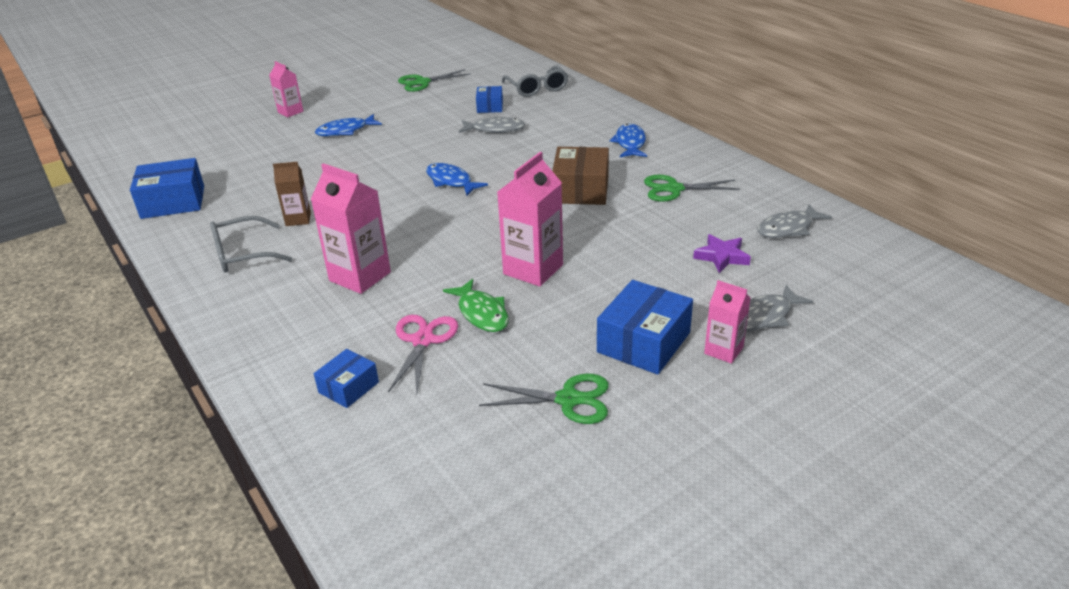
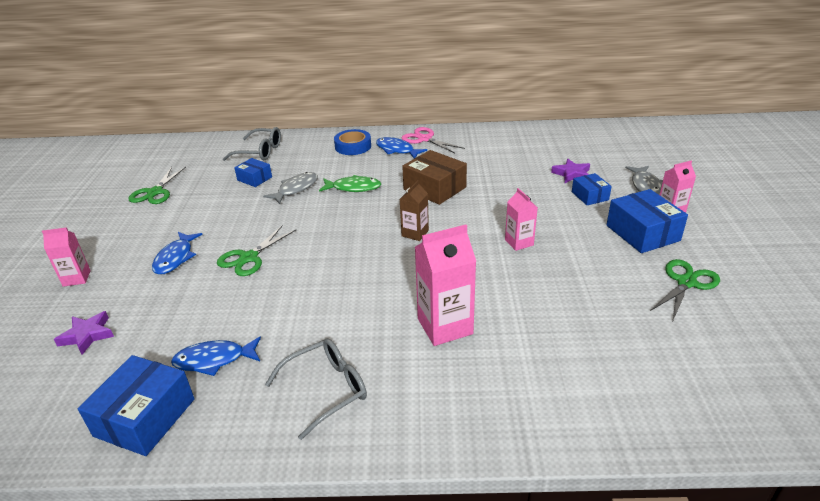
camera: 55 degrees left, 0 degrees up
(235, 145) = (87, 335): none -> purple star
(243, 254) = (326, 389): grey glasses -> grey glasses turned 135 degrees counterclockwise
(298, 219) = (304, 334): brown carton -> brown carton (415, 233)
(348, 387) = (605, 382): blue box -> blue box (590, 196)
(423, 340) = (569, 322): pink scissors -> pink scissors (424, 139)
(451, 181) = (349, 234): blue fish -> blue fish (214, 360)
(481, 313) = (555, 283): green fish -> green fish (353, 188)
(533, 269) = (519, 242): pink carton -> pink carton, size x0.58
(606, 121) = (353, 146): none -> blue tape
(674, 189) = (476, 158): green scissors -> green scissors (249, 258)
(788, 228) = (562, 145): grey fish -> none

